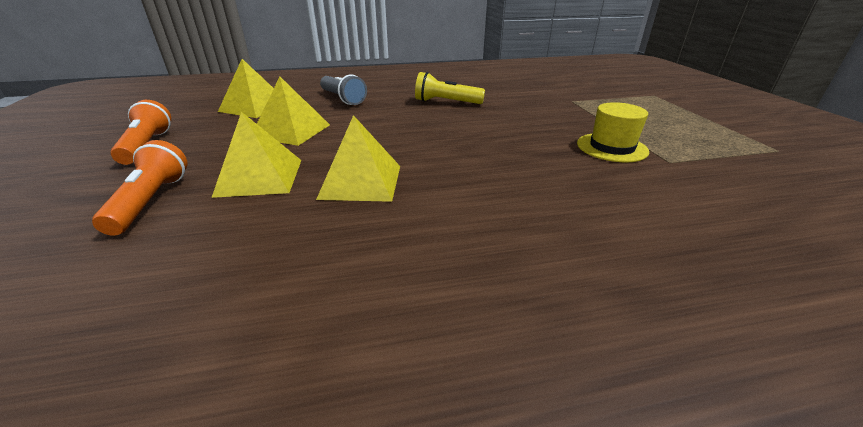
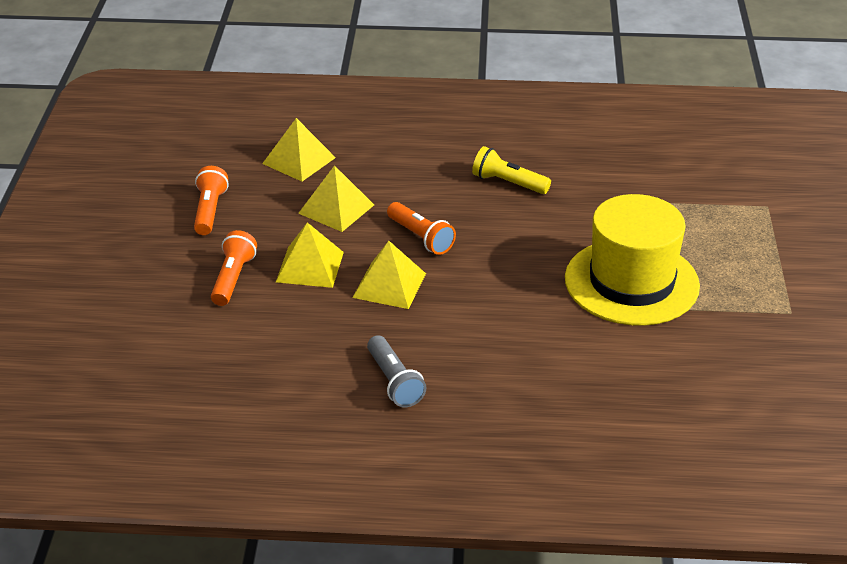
camera: 15 degrees right, 5 degrees up
(343, 99) = (395, 158): grey flashlight -> grey flashlight (394, 382)
(384, 140) = (421, 237): none -> orange flashlight
(611, 147) = (631, 282): yellow hat -> yellow hat, size x2.06

